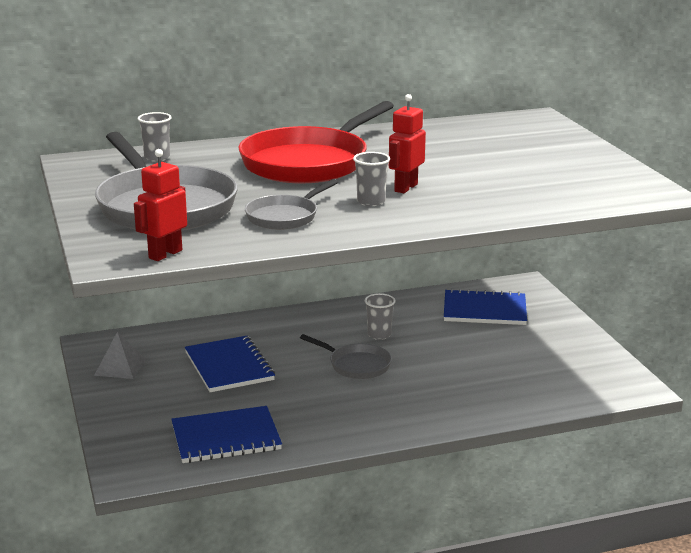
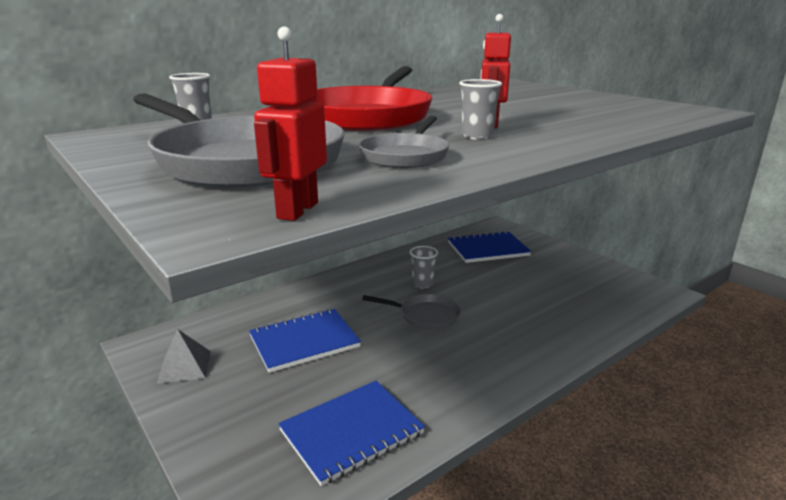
camera: 20 degrees left, 0 degrees up
(229, 366) = (304, 342): blue notebook -> blue notebook turned 75 degrees counterclockwise

